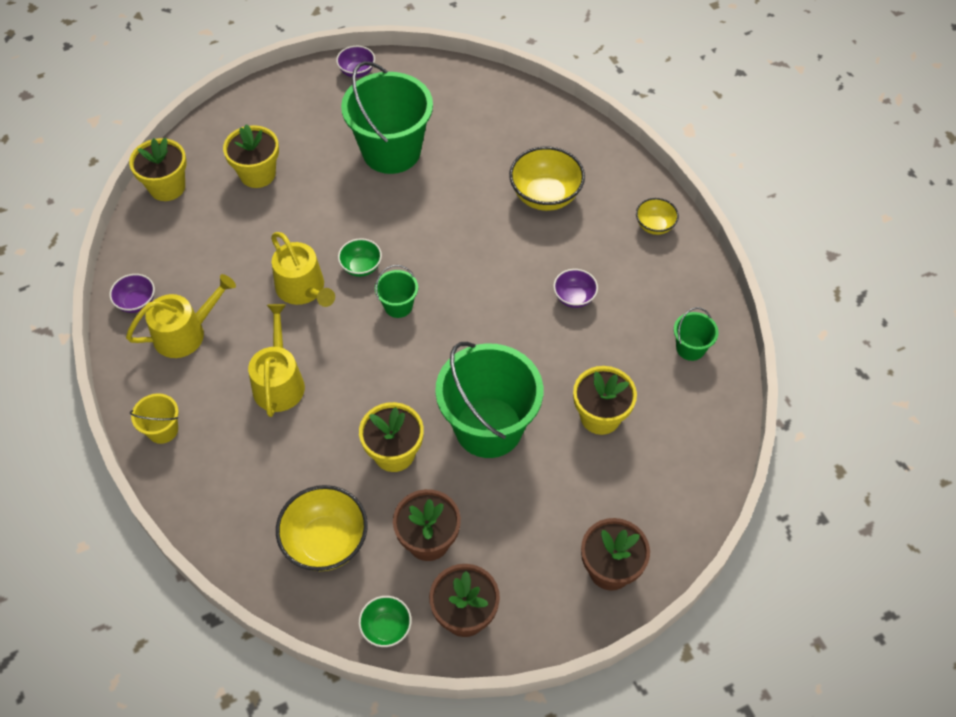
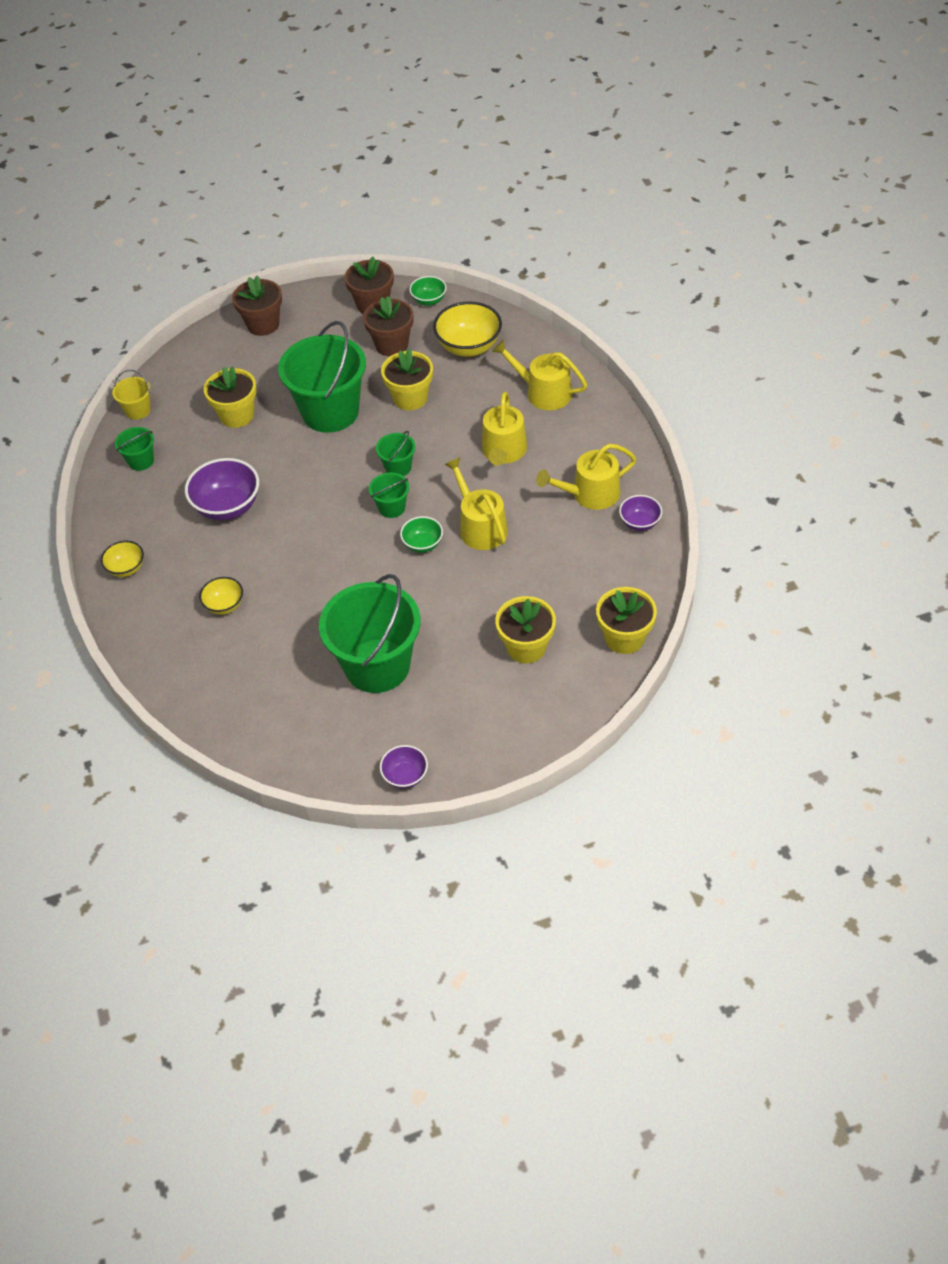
camera: 170 degrees left, 5 degrees down
(163, 430) = (602, 421): yellow bucket -> yellow bucket (138, 410)
(230, 470) = (543, 392): none -> yellow watering can
(397, 355) = (398, 467): none -> green bucket
(545, 196) = (224, 605): yellow bowl -> yellow bowl, size x0.56
(574, 297) = (227, 507): purple bowl -> purple bowl, size x1.78

